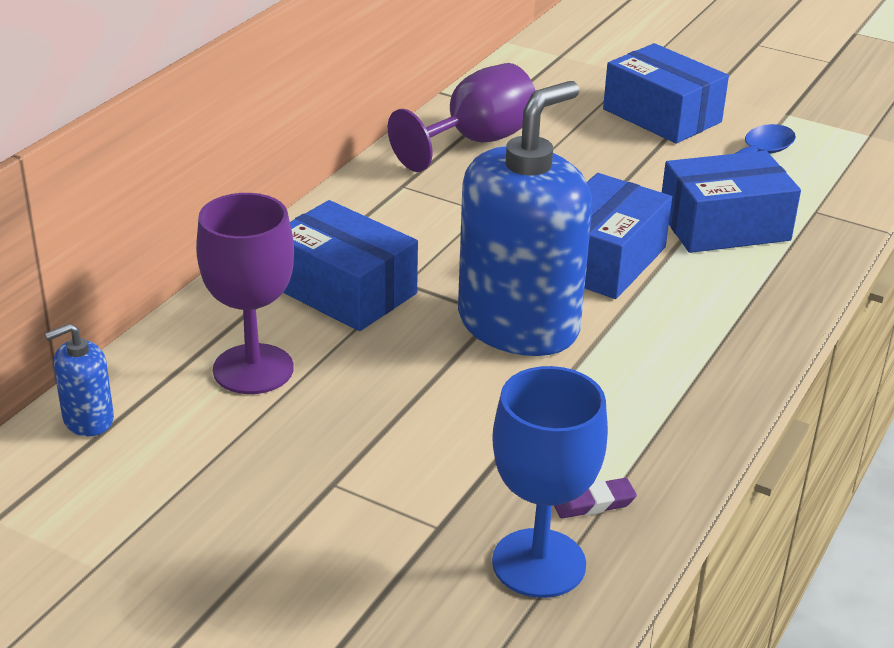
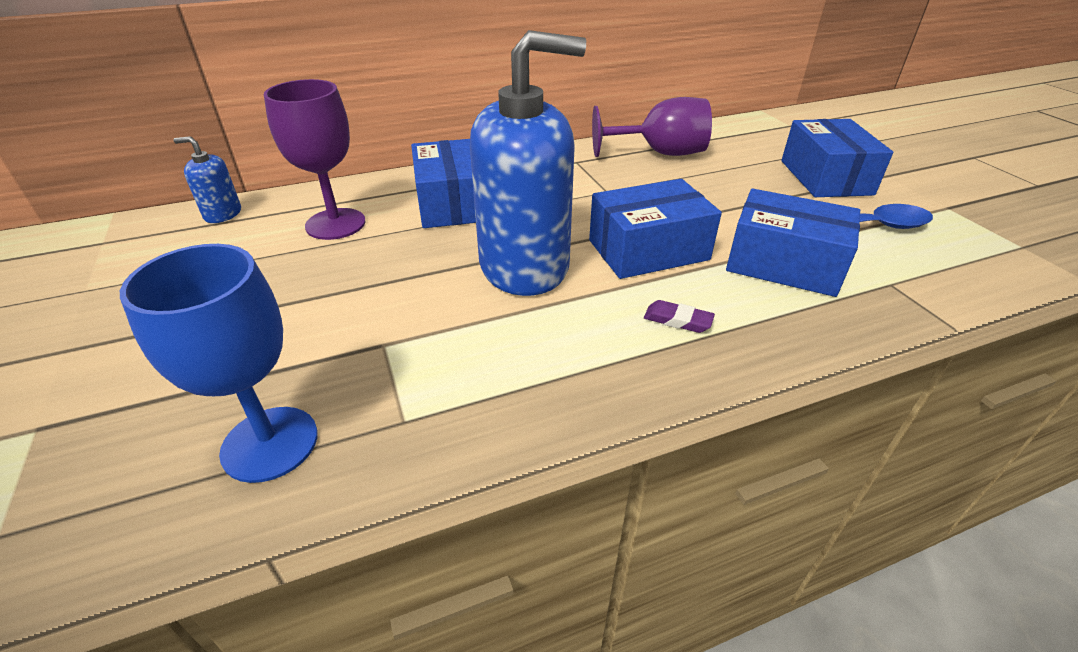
camera: 40 degrees right, 5 degrees up
(593, 503) = (378, 420): purple eraser -> purple eraser (677, 320)

